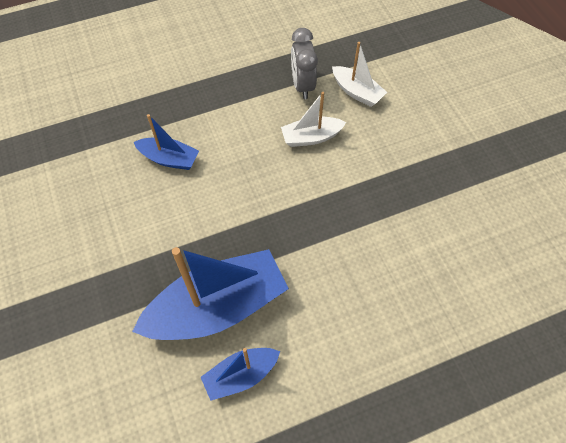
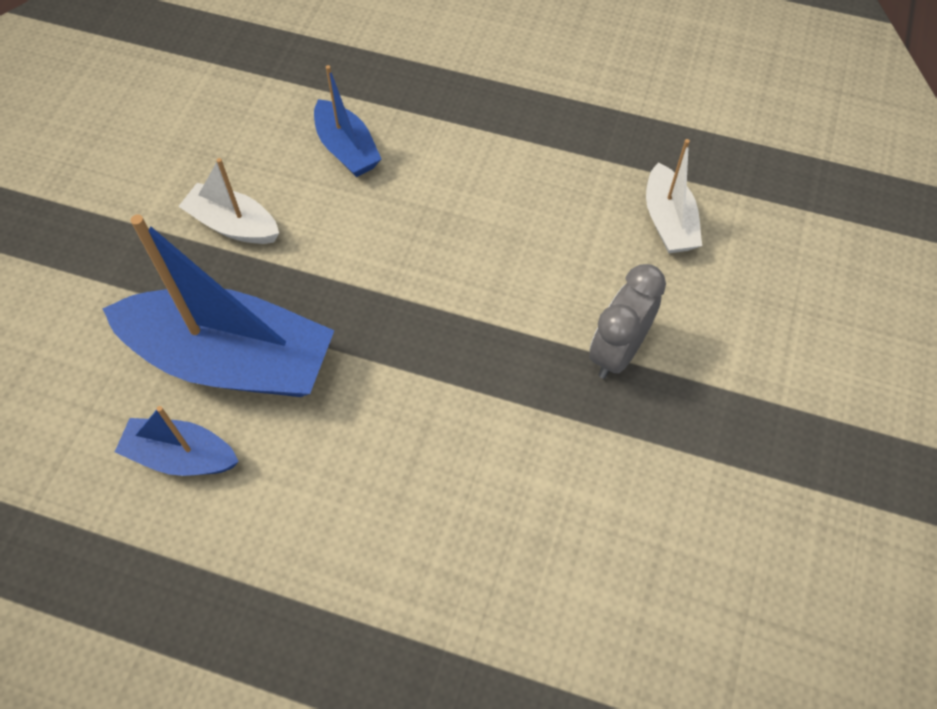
camera: 40 degrees right, 0 degrees up
(302, 85) = (601, 165): grey clock -> grey clock (617, 351)
(311, 137) = (545, 239): white boat -> white boat (233, 225)

